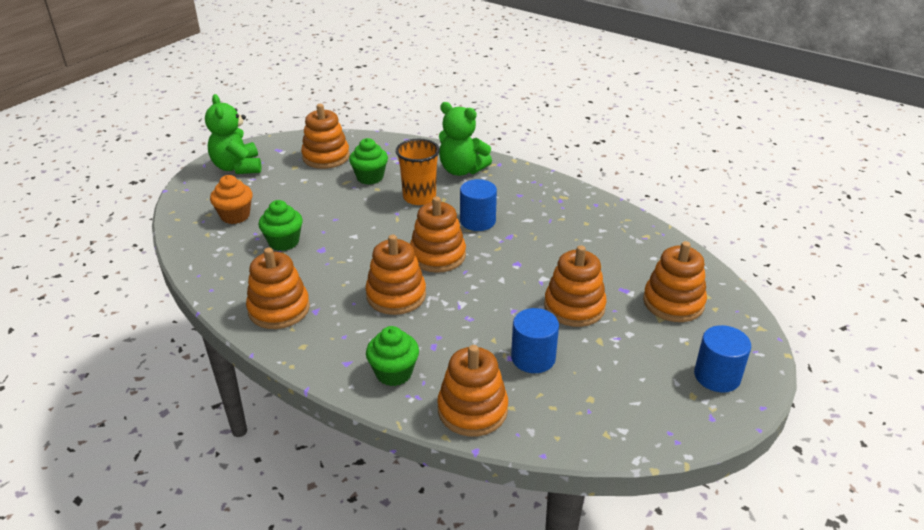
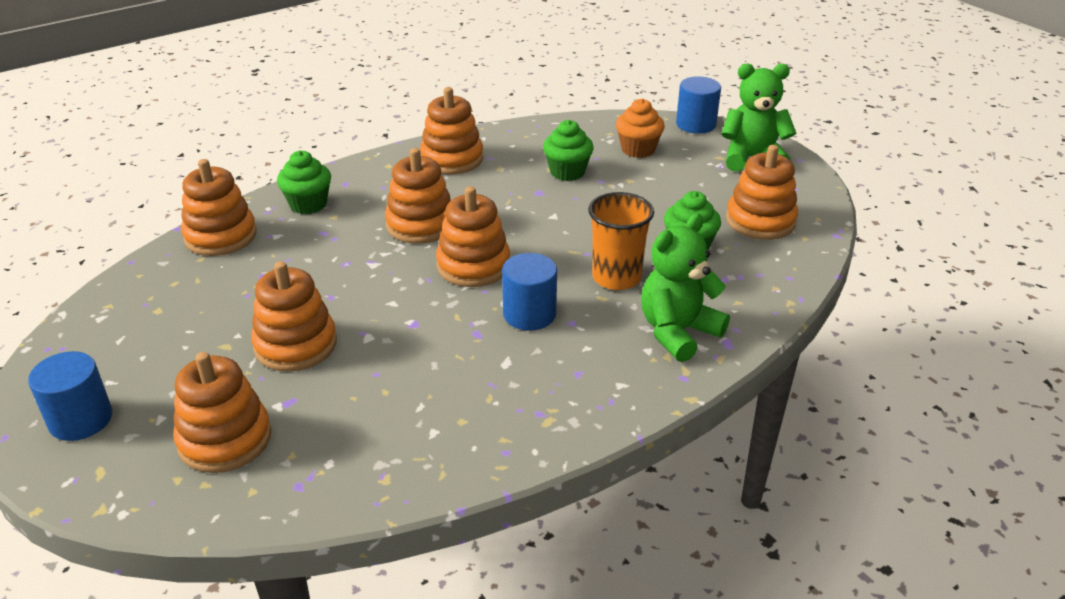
camera: 110 degrees right, 0 degrees up
(533, 358) = (247, 289): blue cylinder -> blue cylinder (695, 124)

